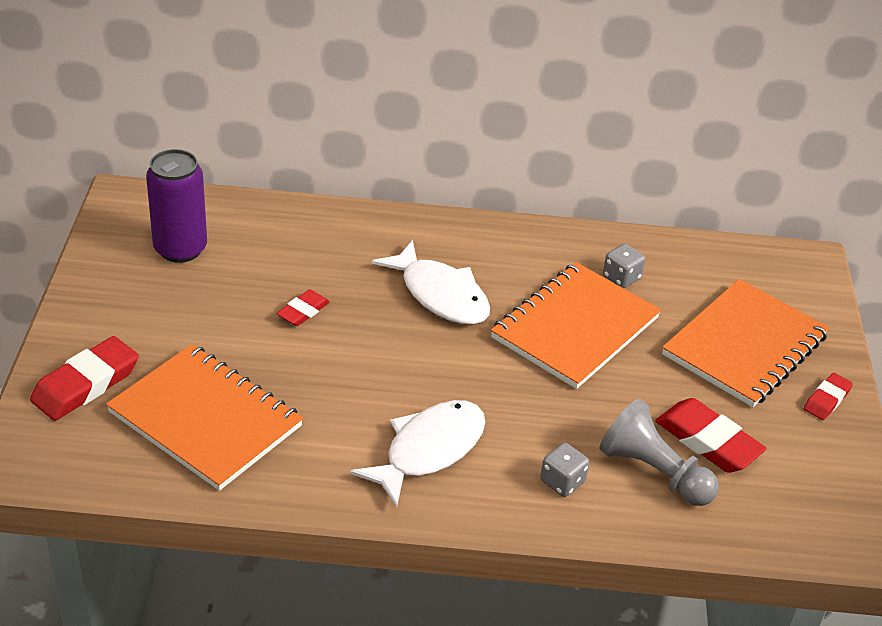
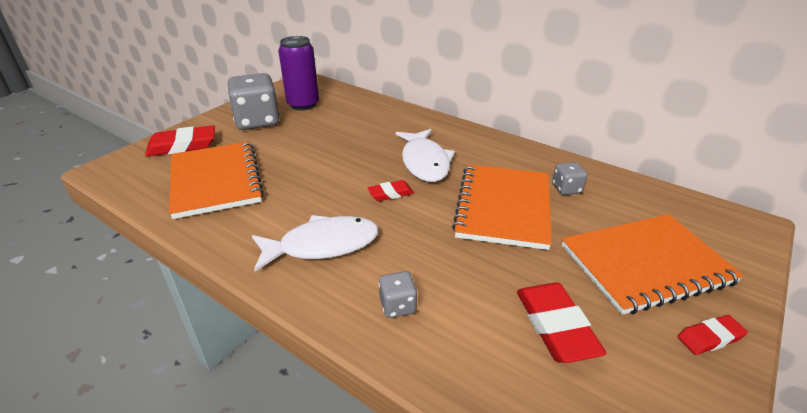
camera: 35 degrees right, 5 degrees down
(145, 303) = (257, 121): none -> grey dice
(303, 311) = (333, 147): red eraser -> red eraser (390, 193)
(575, 328) = (503, 207): orange notebook -> orange notebook turned 60 degrees counterclockwise
(653, 472) = (483, 331): grey pawn -> none

